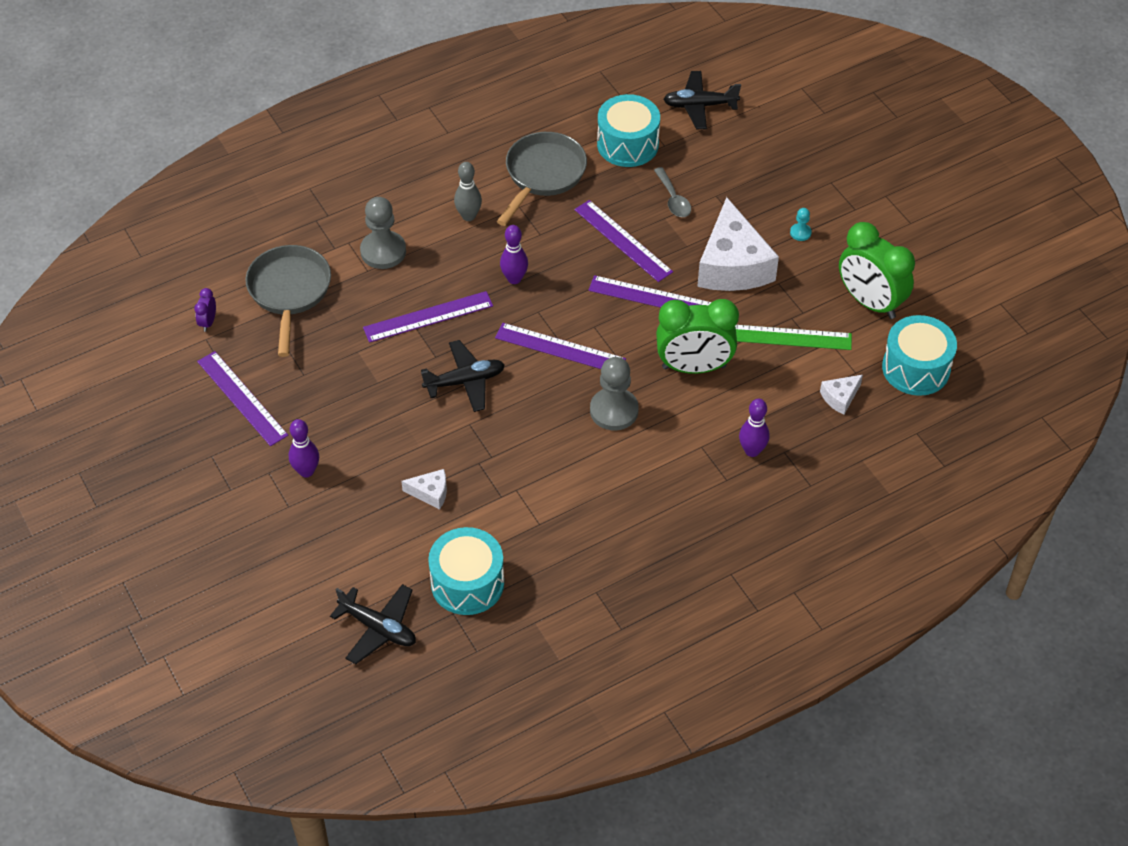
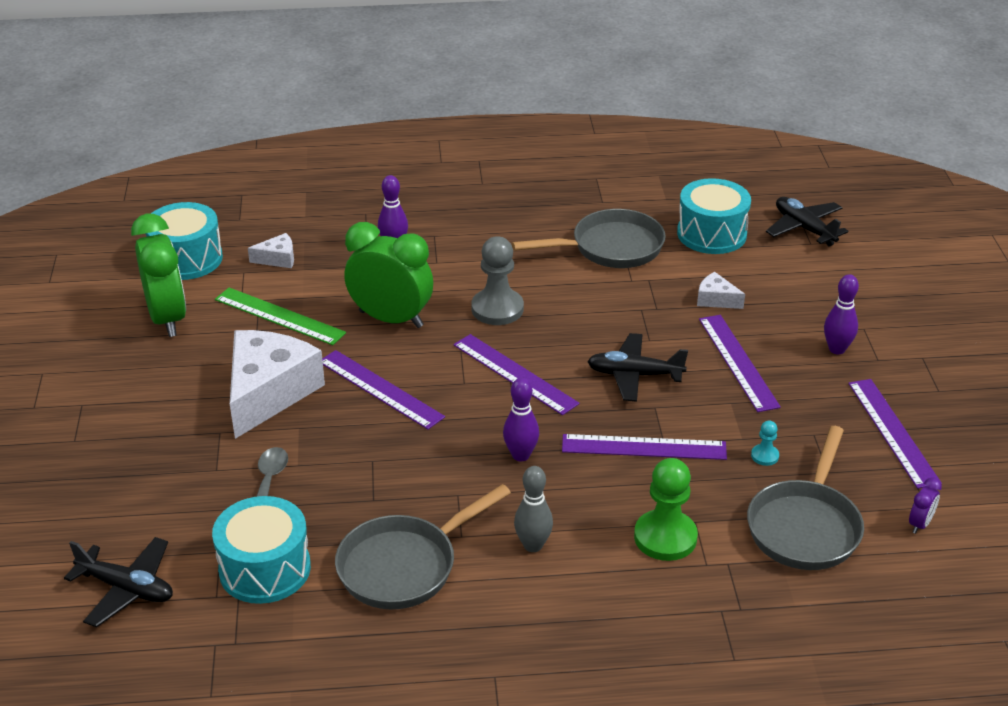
camera: 155 degrees left, 15 degrees down
(383, 251) = (665, 537): grey pawn -> green pawn
(554, 525) = (611, 248): none -> grey pan
(623, 240) = (366, 455): purple ruler -> purple ruler (738, 362)
(800, 233) = (165, 400): turquoise pawn -> turquoise pawn (764, 456)

